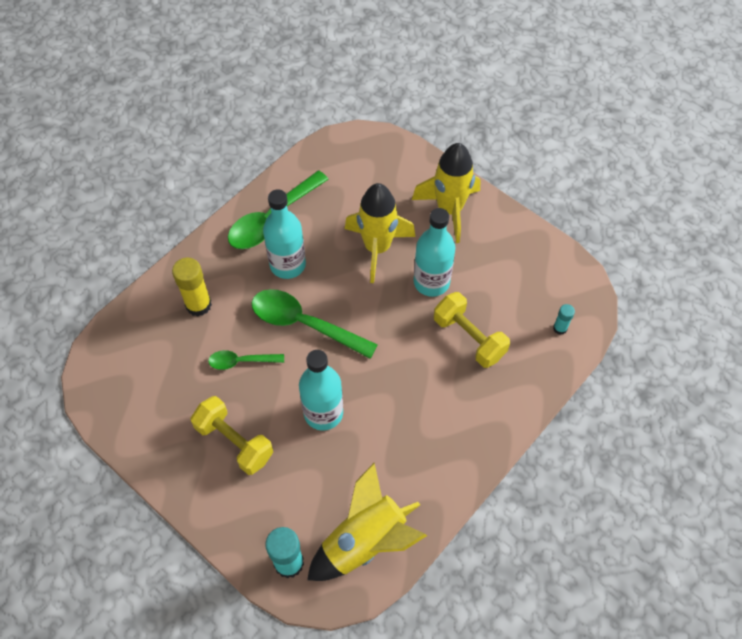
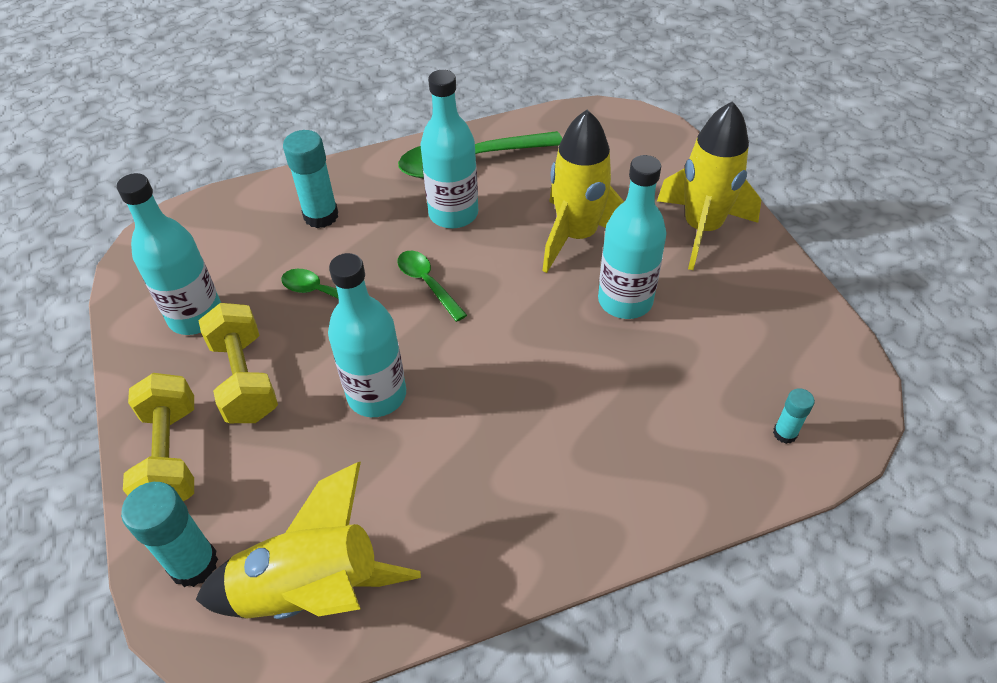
camera: 30 degrees right, 10 degrees down
(168, 416) = (196, 316): none -> turquoise bottle
(198, 305) = (321, 216): yellow glue stick -> turquoise glue stick
(304, 324) = (427, 283): green spoon -> green spoon, size x0.55
(469, 338) = (636, 389): yellow dumbbell -> yellow dumbbell (171, 456)

